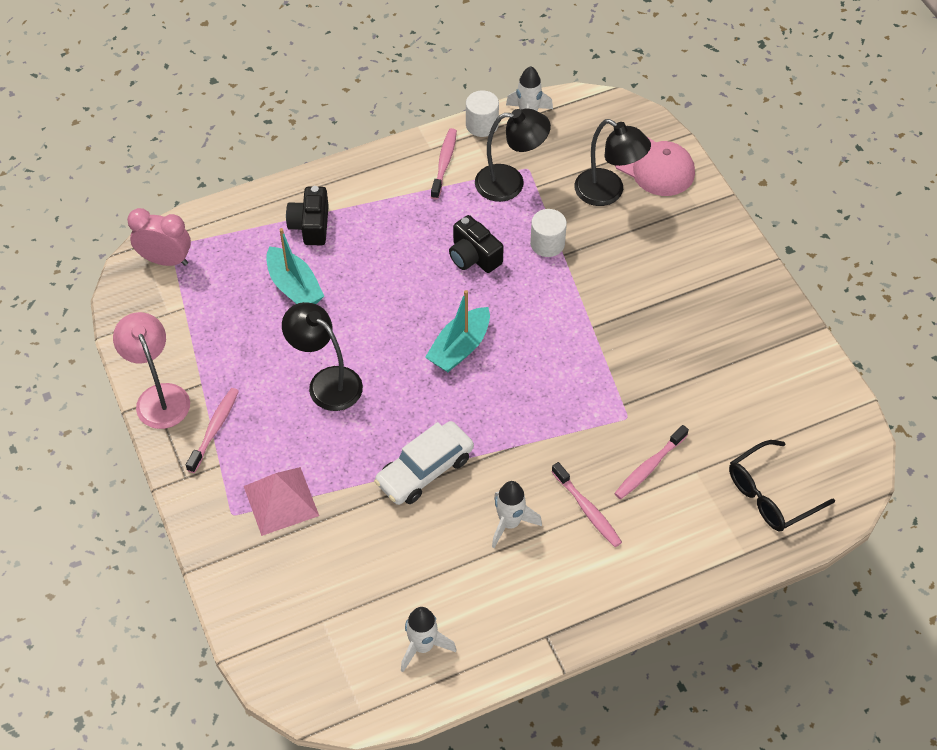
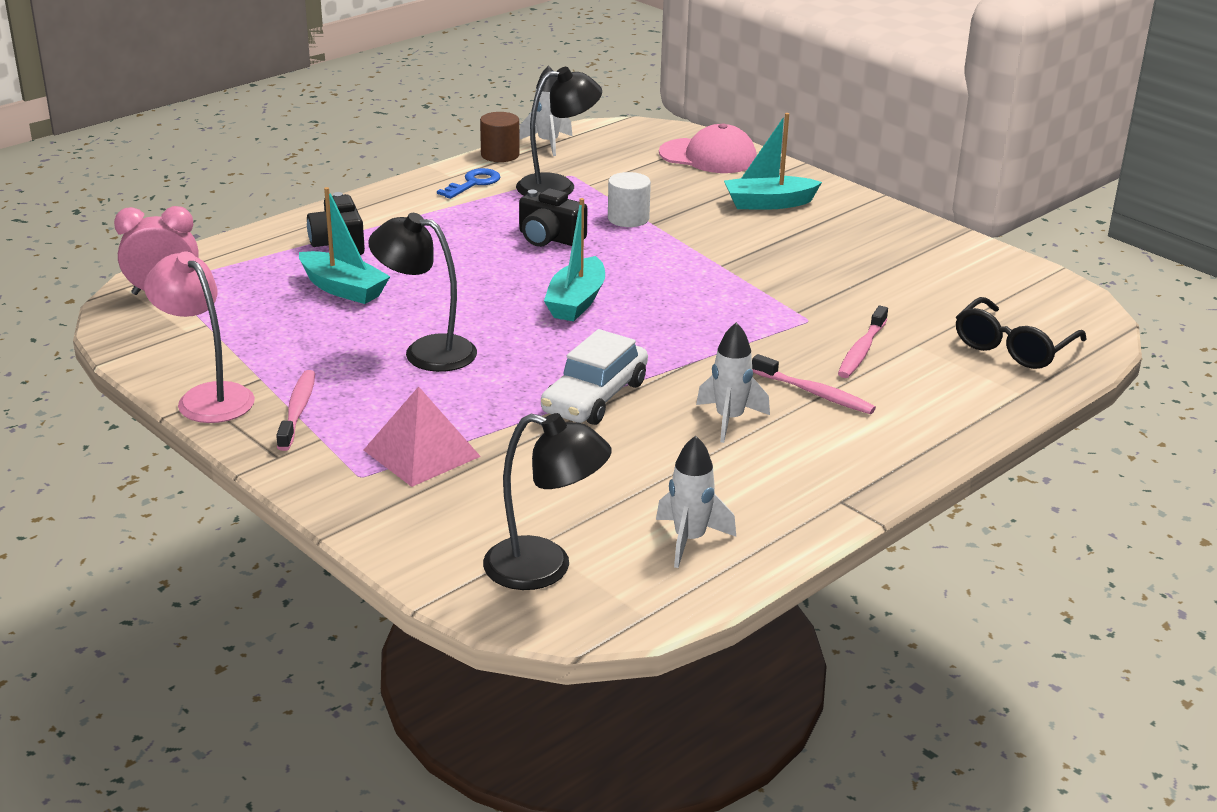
camera: 20 degrees left, 25 degrees down
(444, 163) = (473, 183): pink toothbrush -> blue key
(482, 125) = (500, 155): white cylinder -> brown cylinder
(608, 193) = (671, 178): black lamp -> black lamp (545, 568)
(672, 249) = (768, 203): none -> turquoise boat

